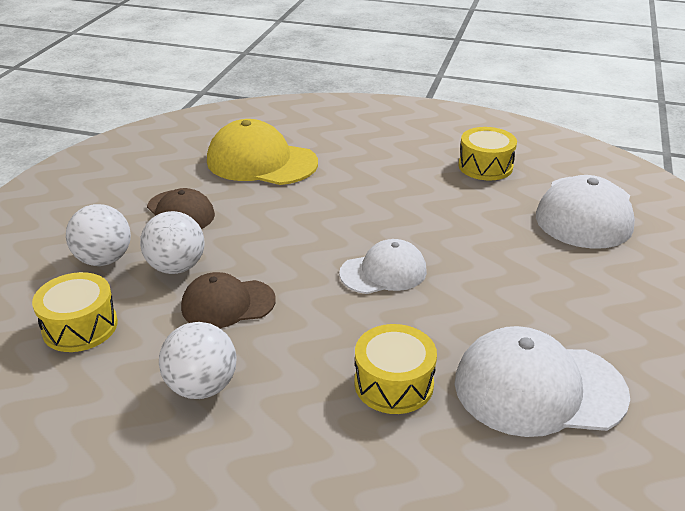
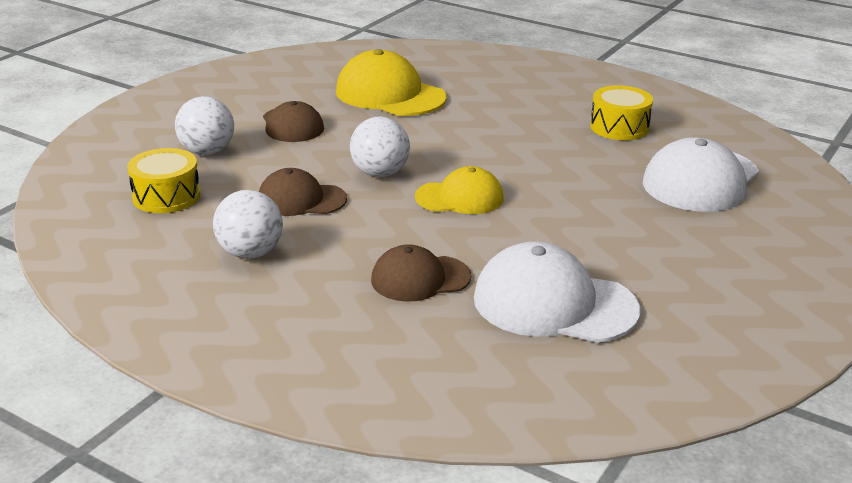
camera: 15 degrees right, 5 degrees down
(176, 267) = (268, 166): white ball -> white ball (380, 173)
(383, 272) = (460, 198): white cap -> yellow cap
(393, 383) = (420, 278): yellow drum -> brown cap

